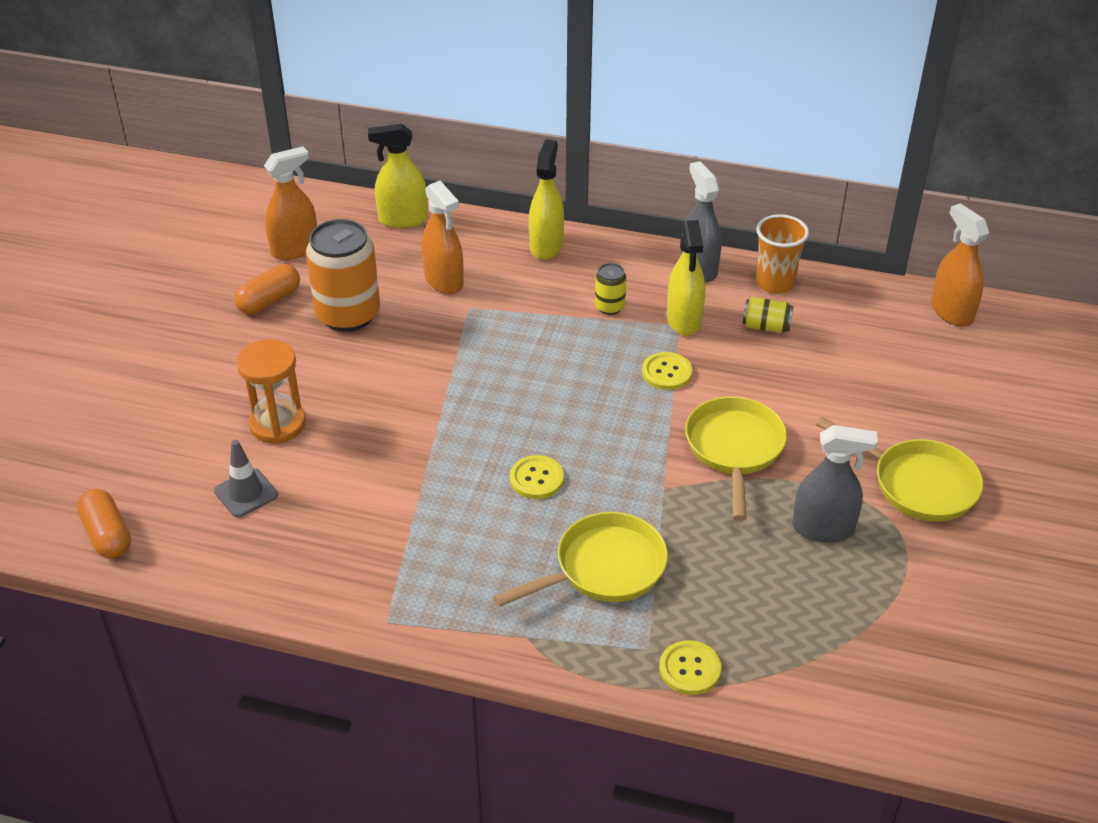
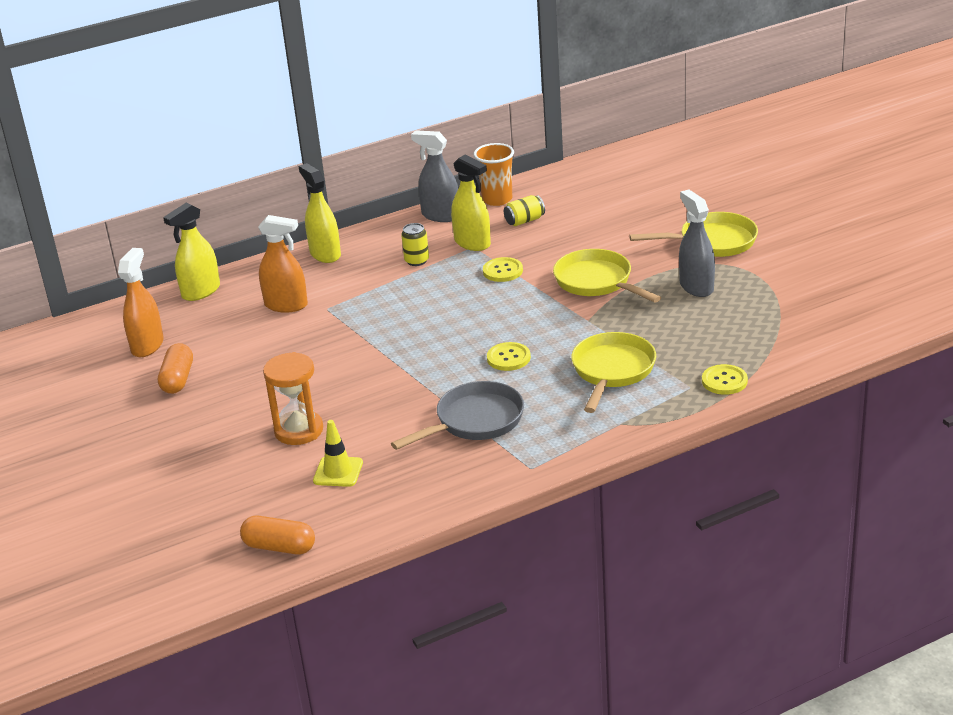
camera: 40 degrees left, 10 degrees down
(246, 493) = (338, 472): grey traffic cone -> yellow traffic cone
(348, 315) = (249, 355): orange can -> none
(414, 528) = (475, 421): none -> grey pan
(823, 528) = (696, 287): grey spray bottle -> grey spray bottle turned 75 degrees counterclockwise
(951, 312) = (614, 162): orange spray bottle -> none

